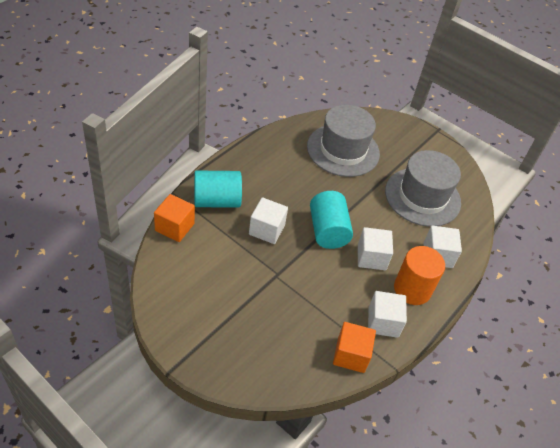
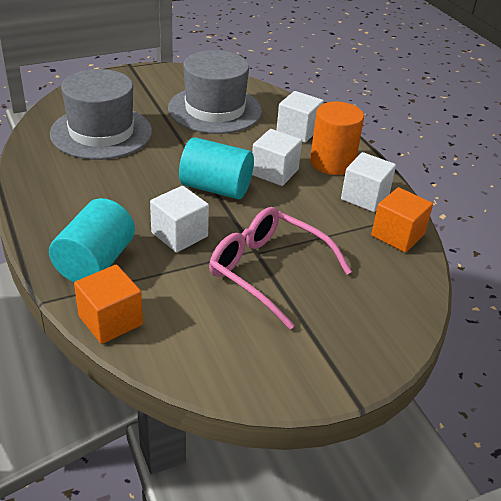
camera: 60 degrees left, 10 degrees down
(261, 287) = (268, 271): none -> pink glasses

